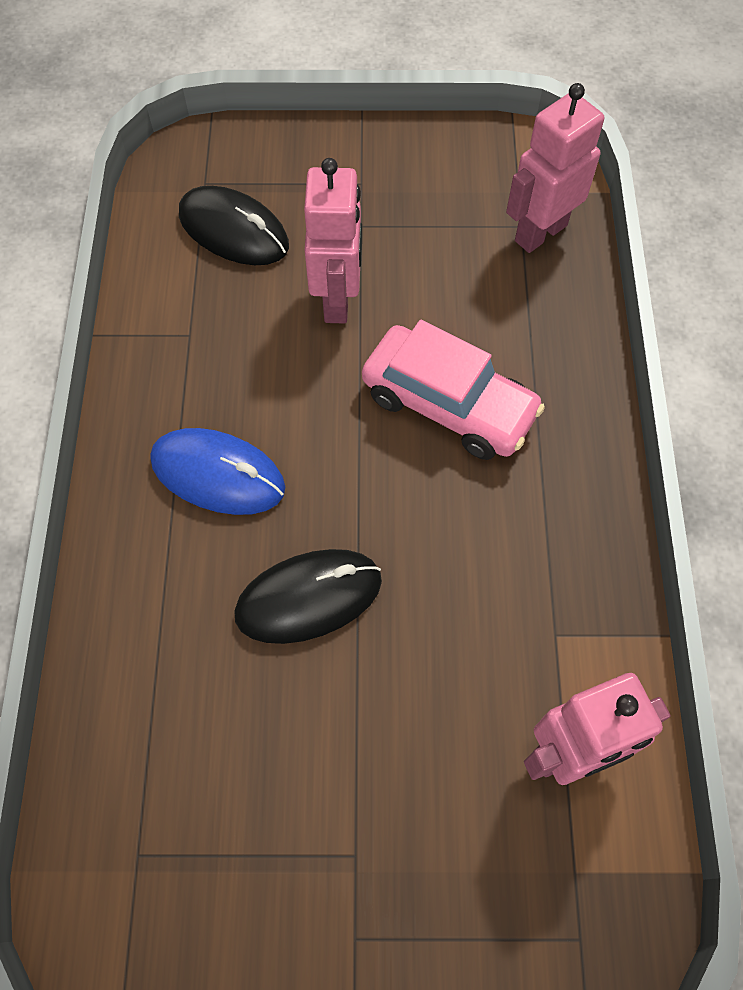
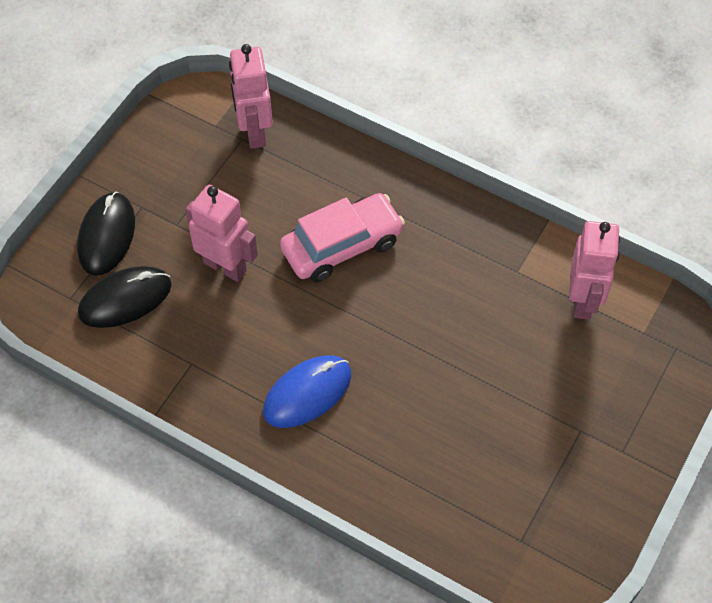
camera: 60 degrees left, 5 degrees down
(308, 597) = (420, 382): black mouse -> black mouse (106, 235)

